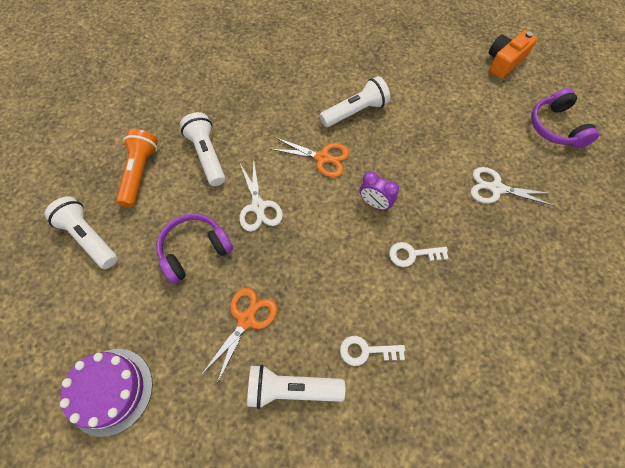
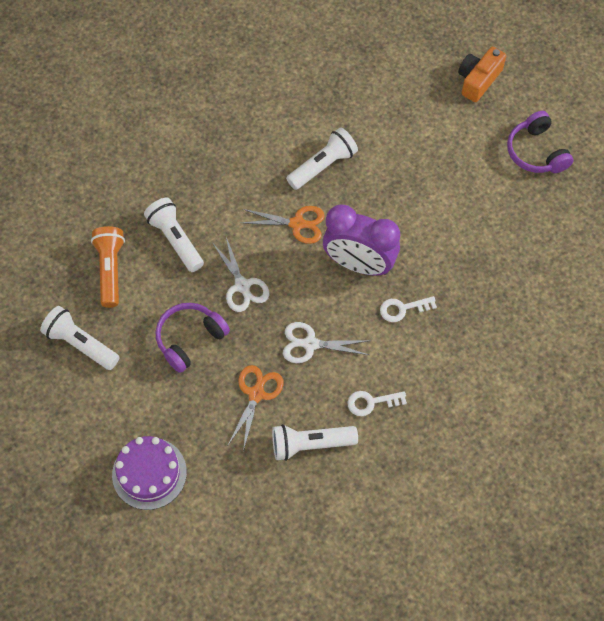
camera: 10 degrees left, 0 degrees up
(375, 203) = (359, 264): purple clock -> purple clock, size x2.02
(496, 188) = (478, 229): white scissors -> white scissors (310, 344)

